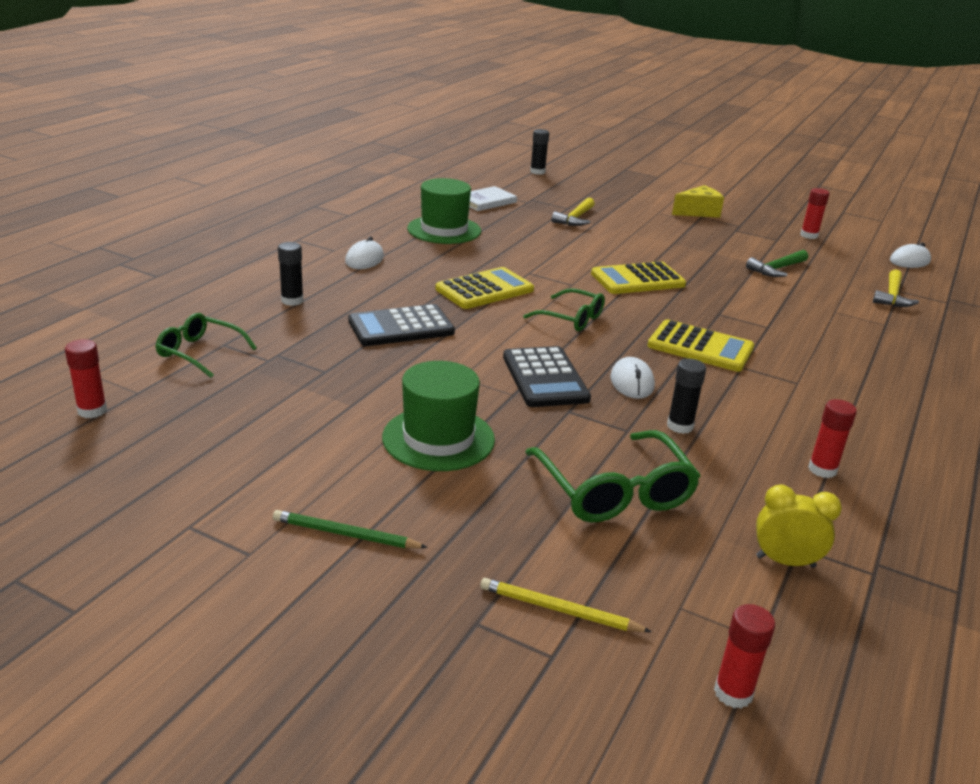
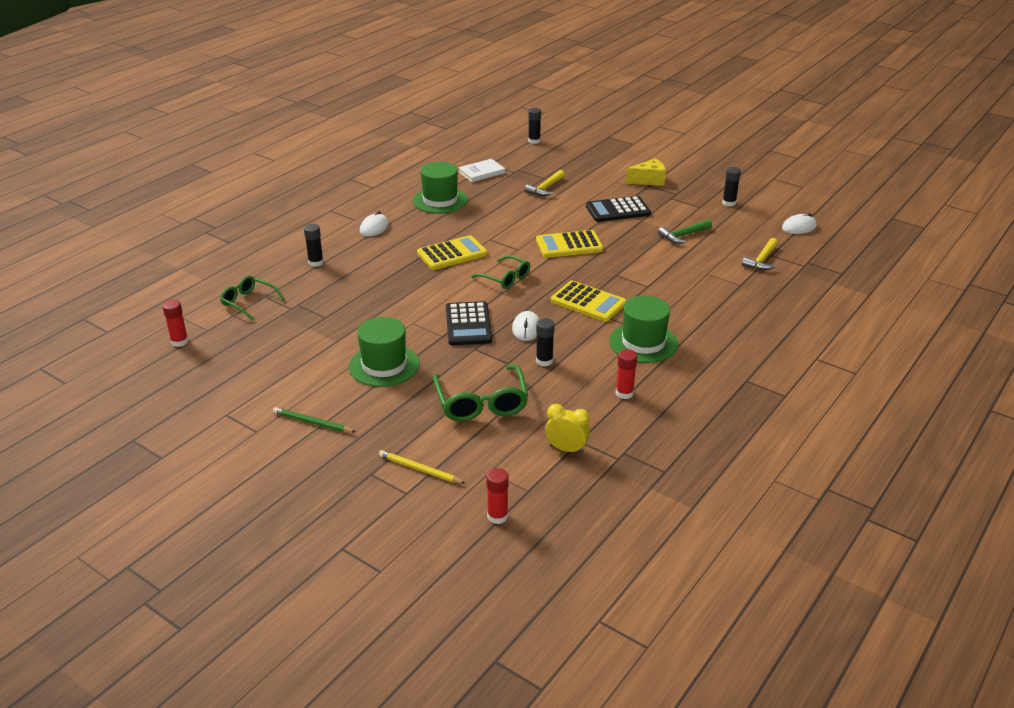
camera: 10 degrees right, 5 degrees up
(401, 327) = (384, 284): black calculator -> black calculator (618, 210)
(806, 398) = (643, 343): none -> green hat
(809, 235) = (729, 203): red glue stick -> black glue stick

